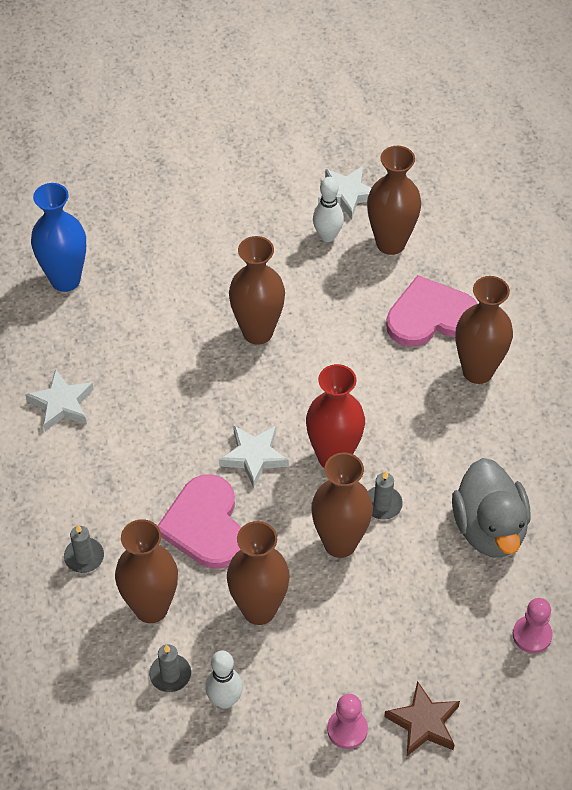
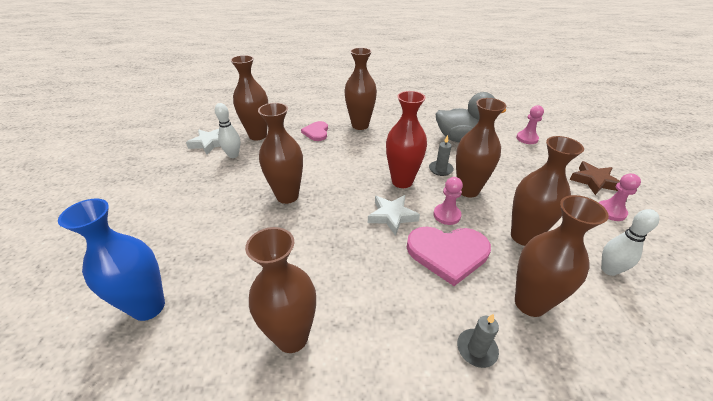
camera: 75 degrees left, 15 degrees down
(61, 404) = (292, 337): white star -> brown vase
(170, 674) = (595, 301): grey candle -> none
(275, 519) = (446, 215): none -> pink pawn
(430, 316) = (316, 132): pink heart -> pink heart, size x0.59

